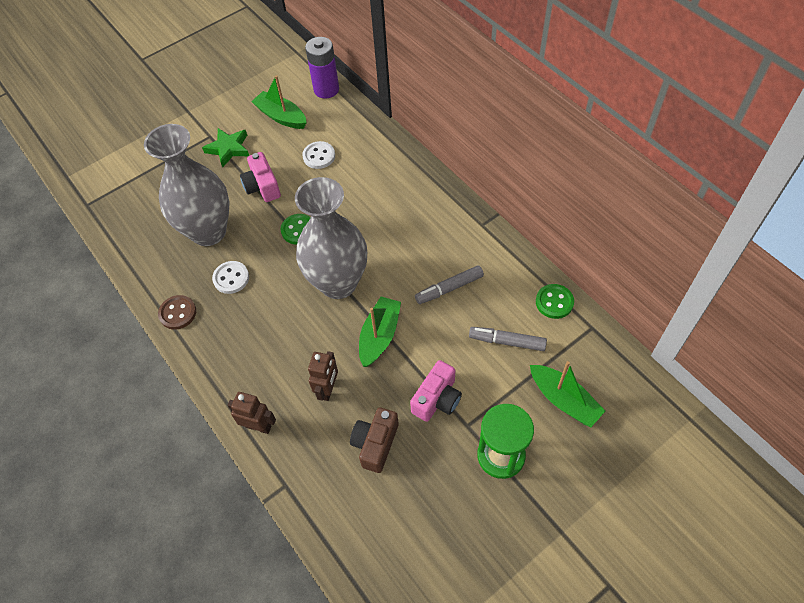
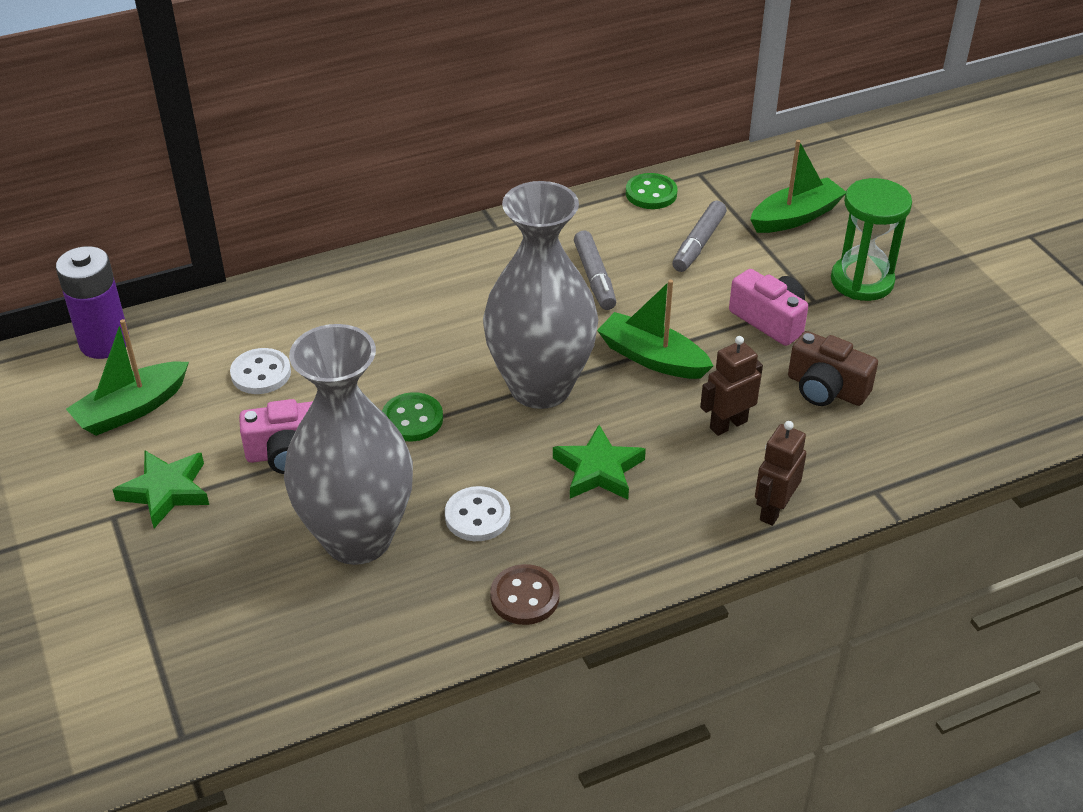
camera: 80 degrees left, 15 degrees down
(276, 327) = (598, 470): none -> green star
(328, 389) = (728, 424): brown robot -> brown robot turned 60 degrees counterclockwise

